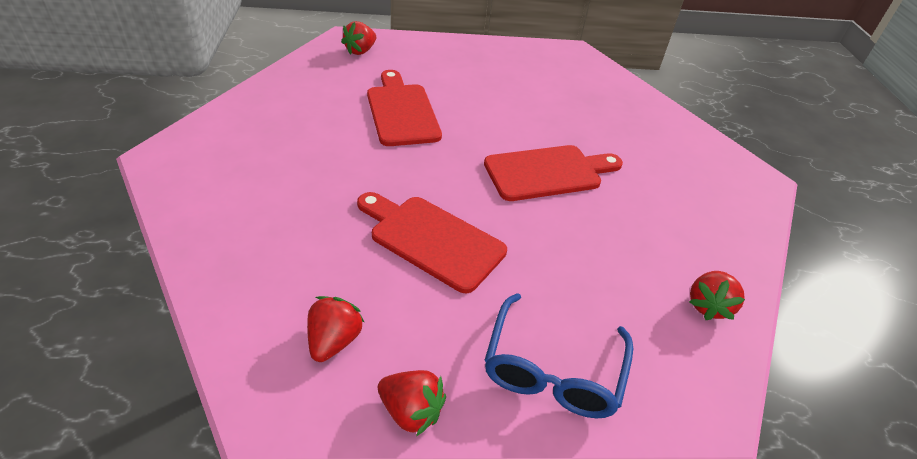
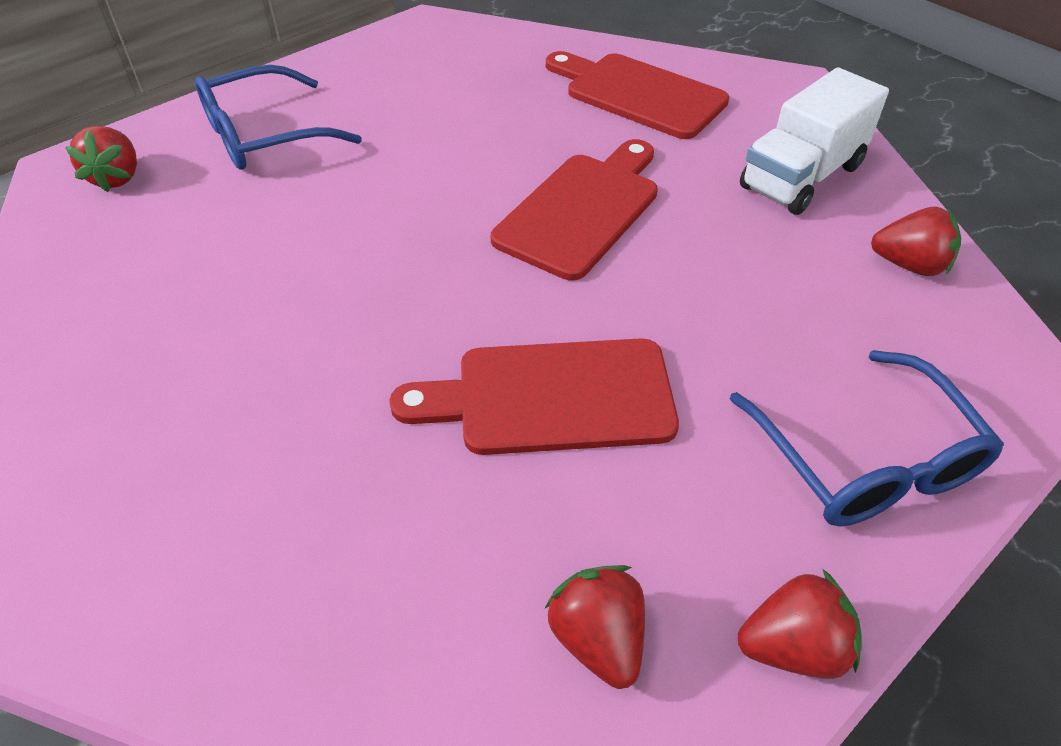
camera: 35 degrees left, 5 degrees up
(401, 111) = (295, 238): red cutting board -> red cutting board (638, 94)
(437, 63) = (263, 136): none -> blue glasses
(698, 226) = (801, 177): none -> white truck
(708, 306) = (909, 265): red strawberry -> red strawberry turned 60 degrees counterclockwise

